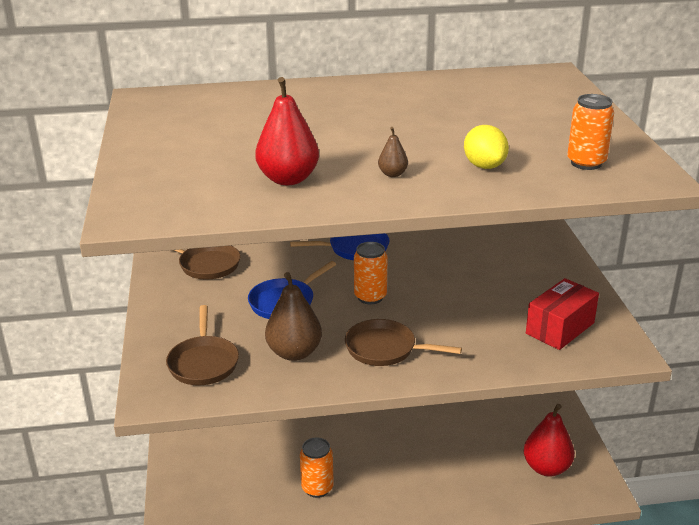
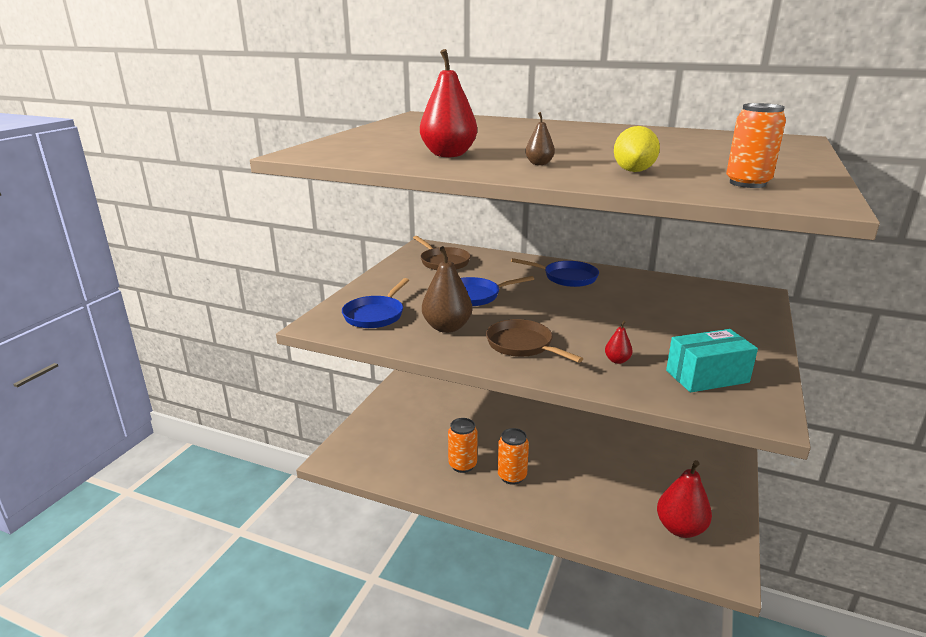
camera: 30 degrees right, 5 degrees down
(203, 362) = (375, 315): brown pan -> blue pan
(370, 297) = (547, 309): orange can -> orange can (512, 476)
(479, 337) = (617, 360): none -> red pear
(560, 328) = (707, 376): red box -> turquoise box

